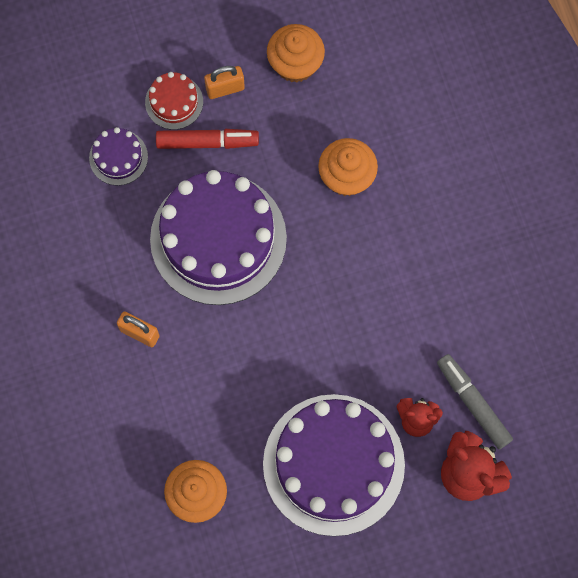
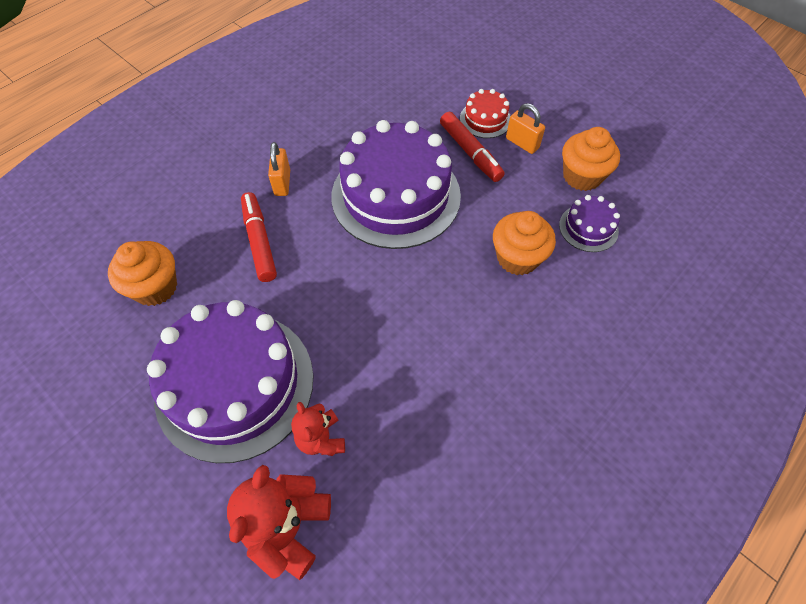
camera: 60 degrees right, 15 degrees down
(118, 157) = (416, 108): purple cake -> purple cake (588, 228)
(199, 384) = (259, 241): none -> red marker
(473, 403) = (369, 488): grey marker -> none

